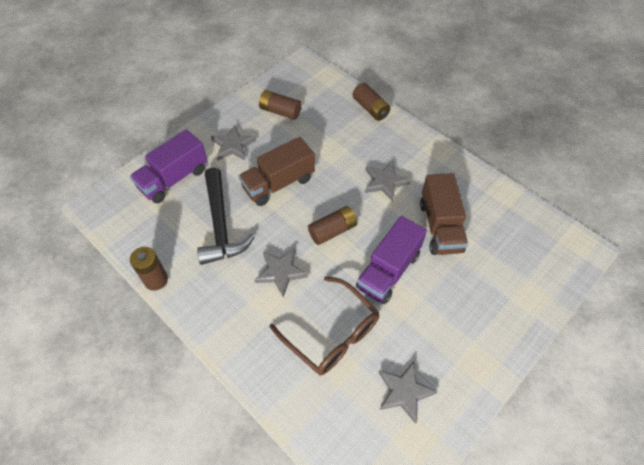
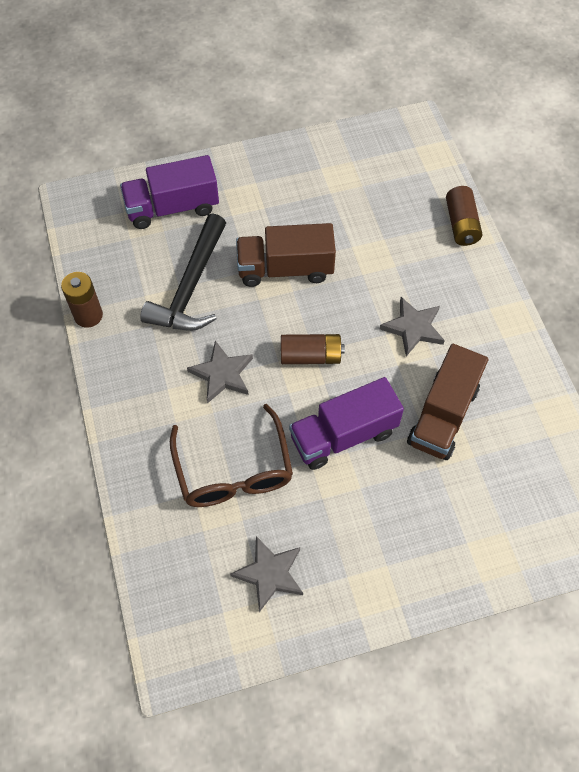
camera: 30 degrees right, 5 degrees up
(233, 146) = (262, 197): grey star -> none
(280, 111) = (345, 178): brown battery -> none

